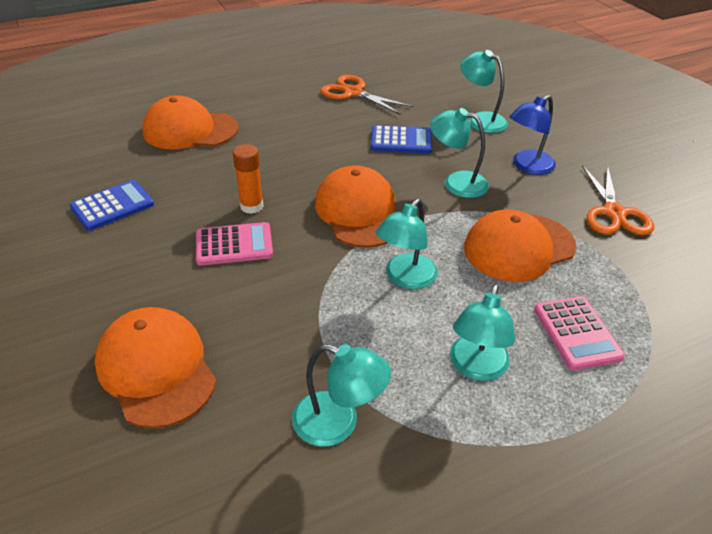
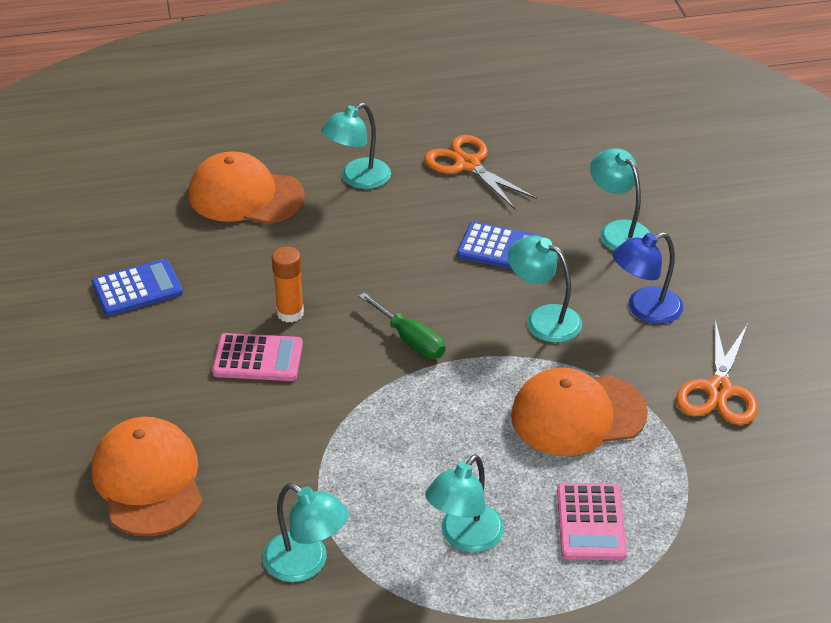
camera: 15 degrees right, 0 degrees up
(359, 212) = (410, 340): orange cap -> green screwdriver
(405, 278) = (431, 429): turquoise lamp -> turquoise lamp (357, 179)

